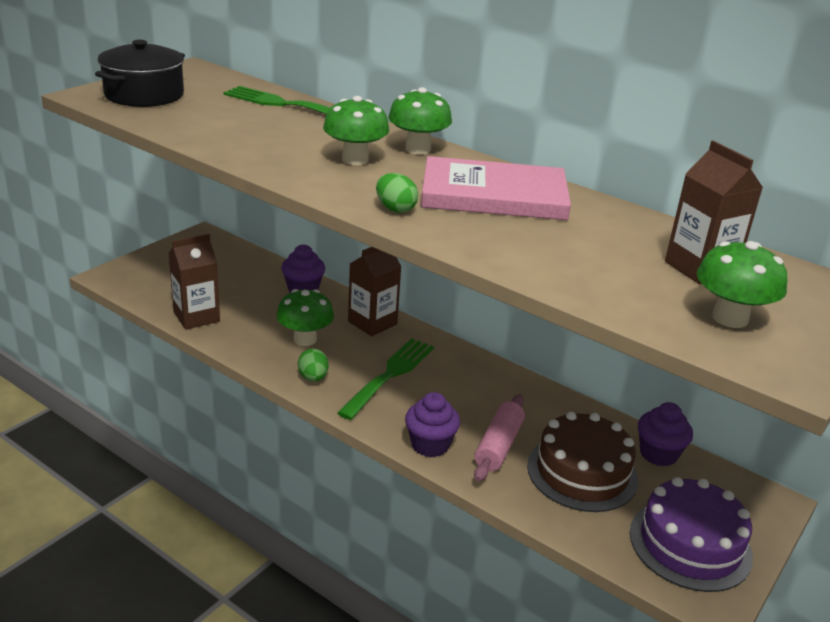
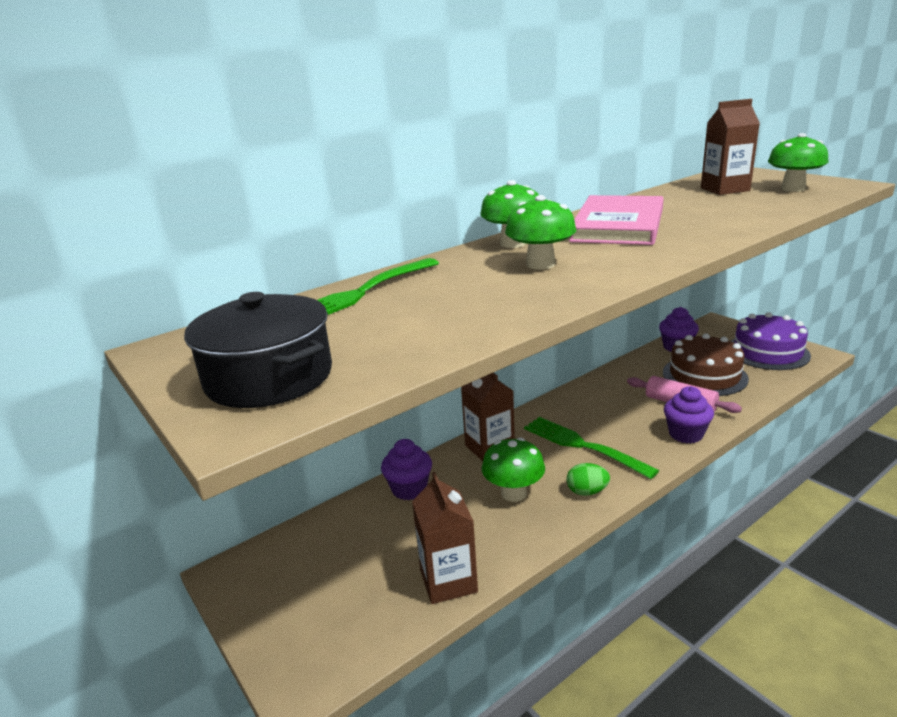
camera: 70 degrees left, 5 degrees down
(395, 209) = (660, 252): green egg -> none

